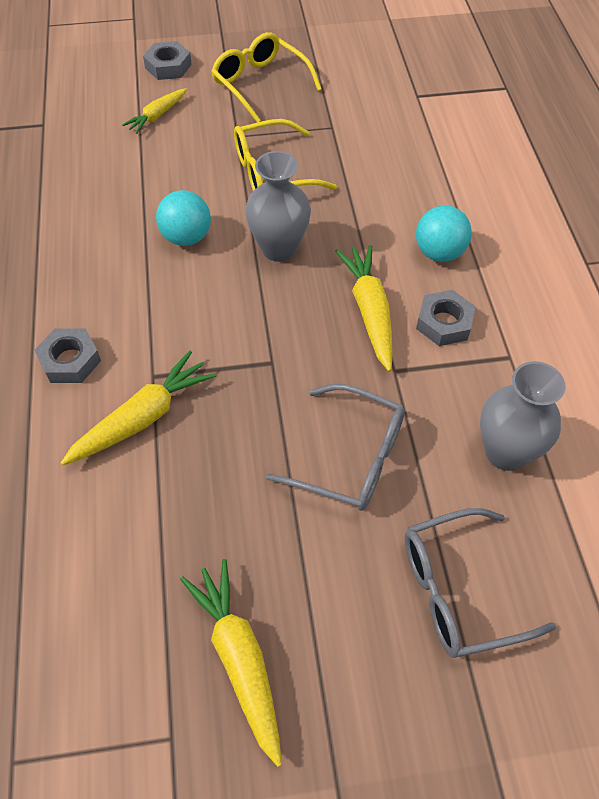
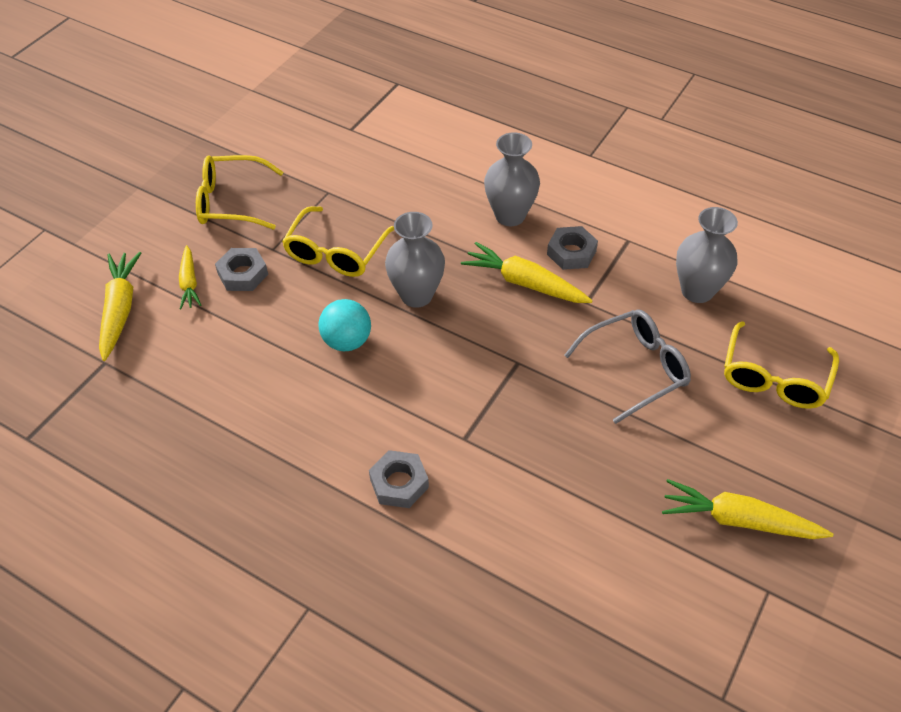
camera: 50 degrees left, 5 degrees down
(143, 418) = (498, 466): yellow carrot -> yellow carrot (120, 309)
(168, 66) = (137, 242): grey nut -> grey nut (243, 274)
(439, 252) = (510, 215): turquoise ball -> grey vase
(459, 590) = (774, 377): grey glasses -> yellow glasses

